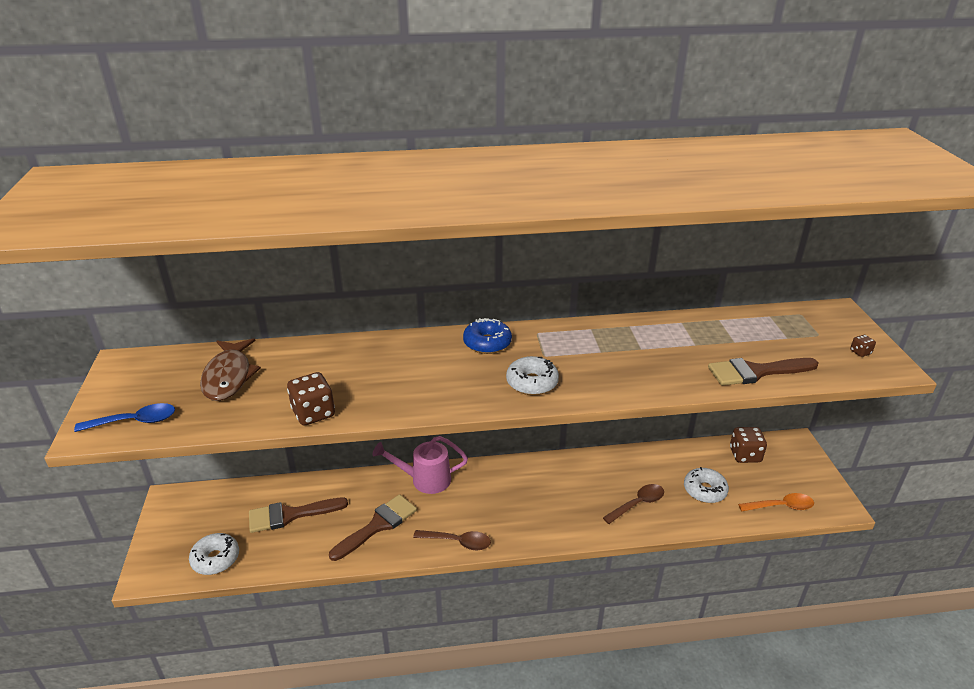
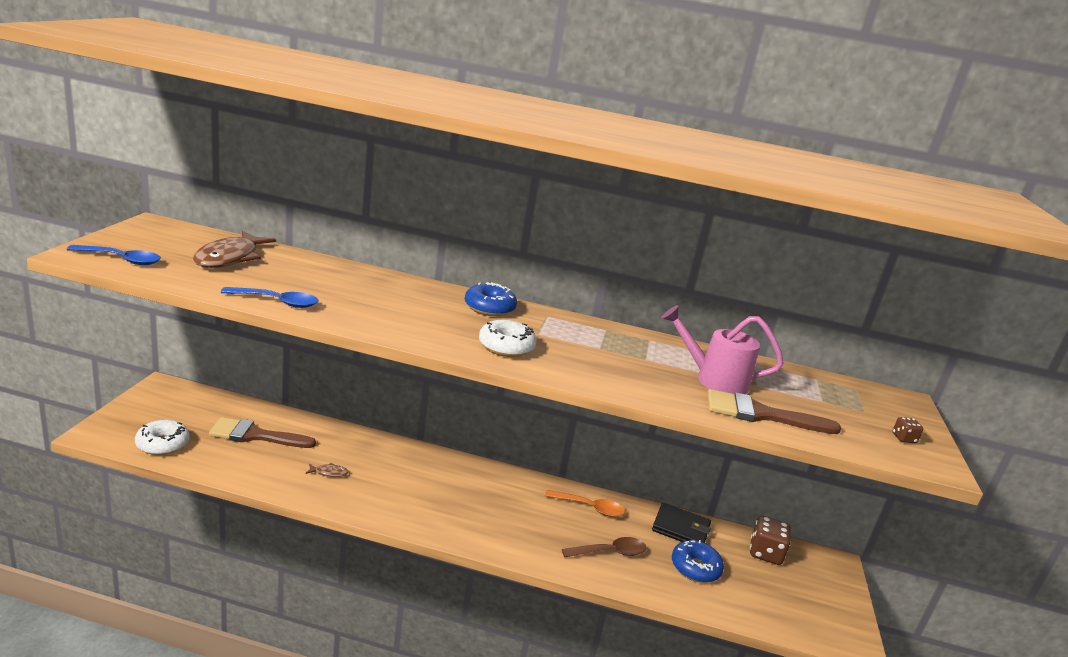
camera: 15 degrees right, 10 degrees down
(313, 413) = (277, 302): brown dice -> blue spoon
(378, 525) = (329, 473): brown brush -> brown fish
(425, 479) = (402, 453): pink watering can -> pink watering can (714, 379)
(457, 542) = (395, 515): brown spoon -> none
(675, 459) = (681, 528): none -> black wallet
(704, 490) = (695, 568): white donut -> blue donut
(781, 506) = (778, 616): orange spoon -> orange spoon (589, 508)

